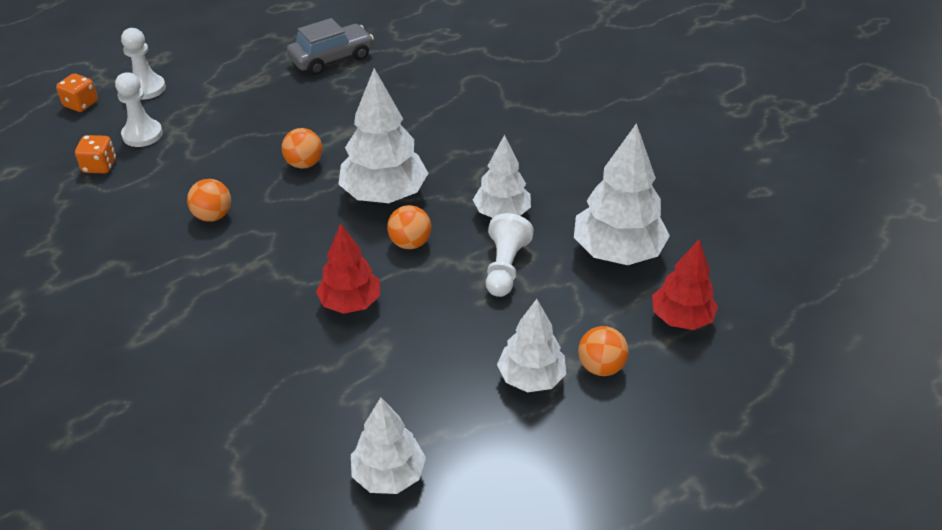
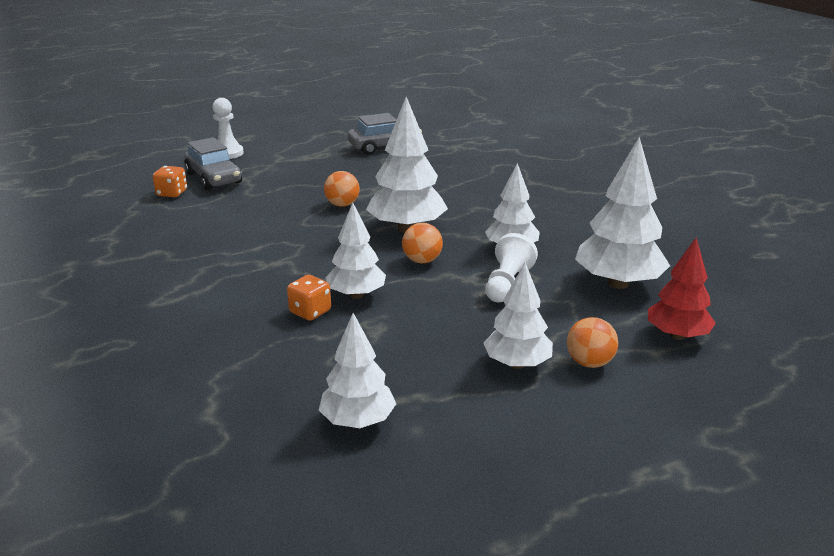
camera: 10 degrees right, 15 degrees down
(81, 104) = (172, 158): orange dice -> orange dice (310, 312)
(142, 135) = (214, 178): white pawn -> grey car
(213, 216) = (254, 229): orange ball -> none
(350, 303) = (356, 295): red tree -> white tree

